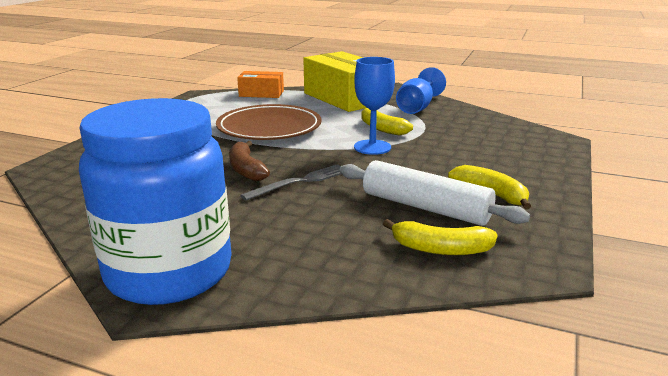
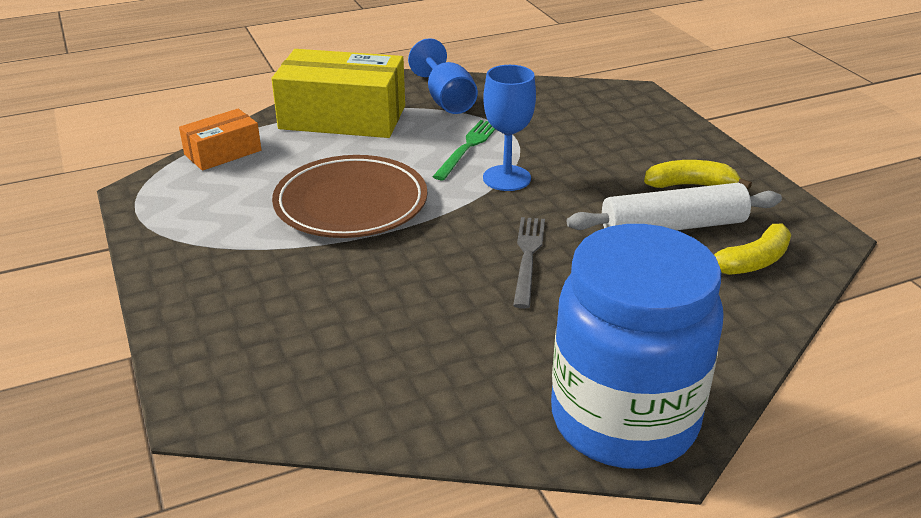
camera: 45 degrees left, 10 degrees up
(246, 169) = (447, 272): brown banana -> none
(381, 128) = (467, 147): yellow banana -> green fork

